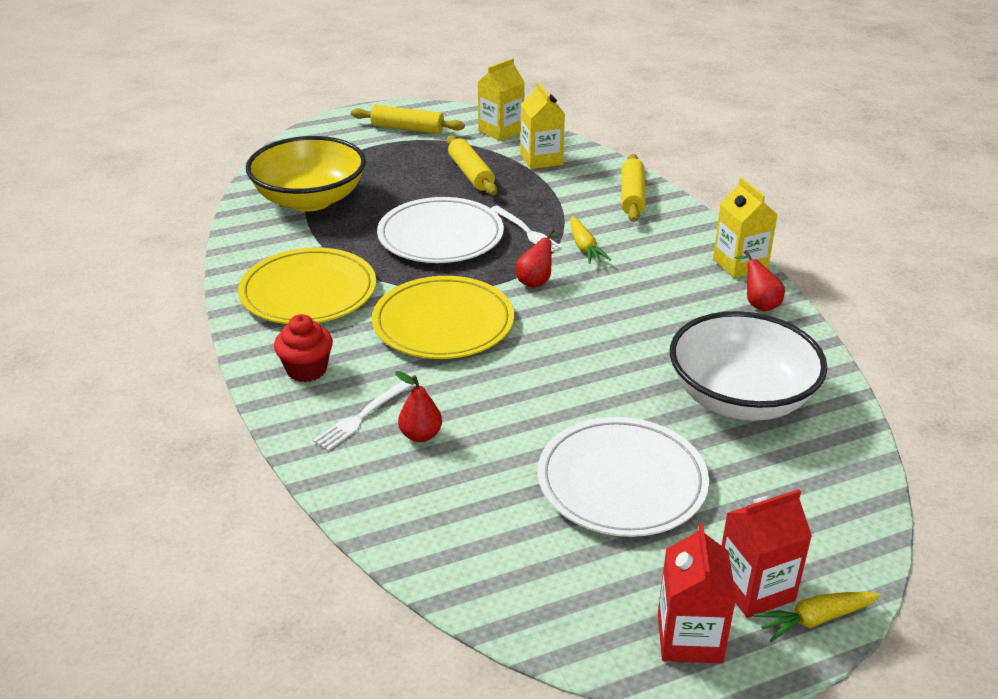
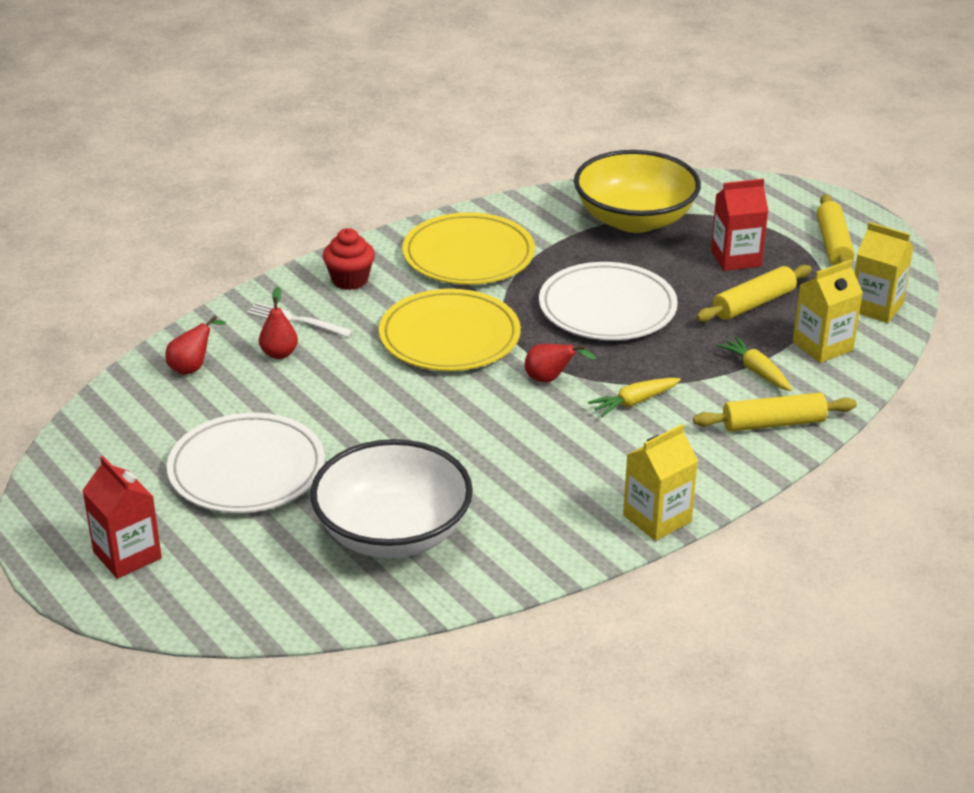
camera: 75 degrees right, 0 degrees up
(526, 231) = (647, 359): white fork -> none
(689, 638) = (68, 522): red carton -> red carton (736, 258)
(758, 304) = (577, 537): red pear -> red pear (192, 367)
(815, 619) = (96, 591): yellow carrot -> yellow carrot (756, 371)

